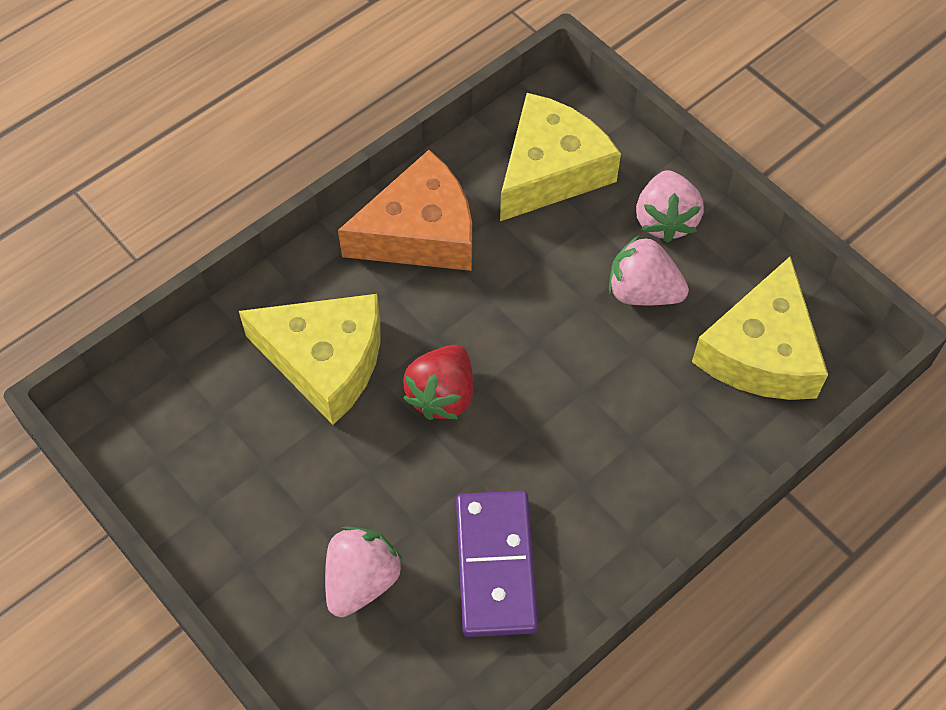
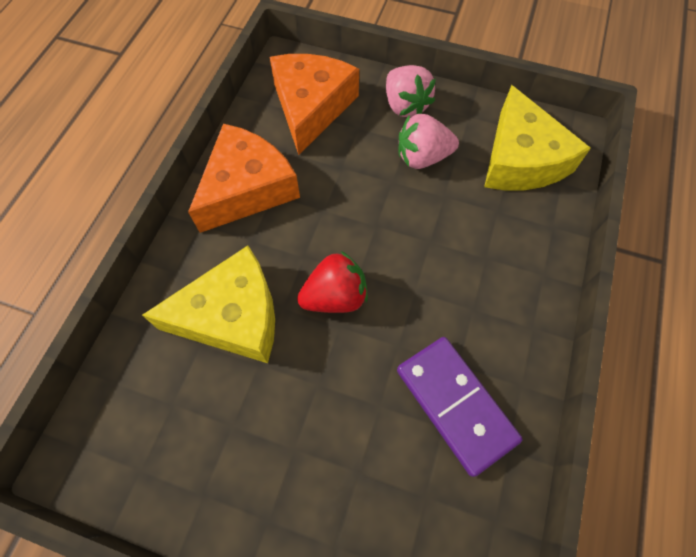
camera: 30 degrees left, 5 degrees up
(361, 580) = (365, 478): pink strawberry -> none
(442, 395) = (335, 296): red strawberry -> red strawberry turned 105 degrees counterclockwise
(551, 170) = (311, 107): yellow cheese -> orange cheese

